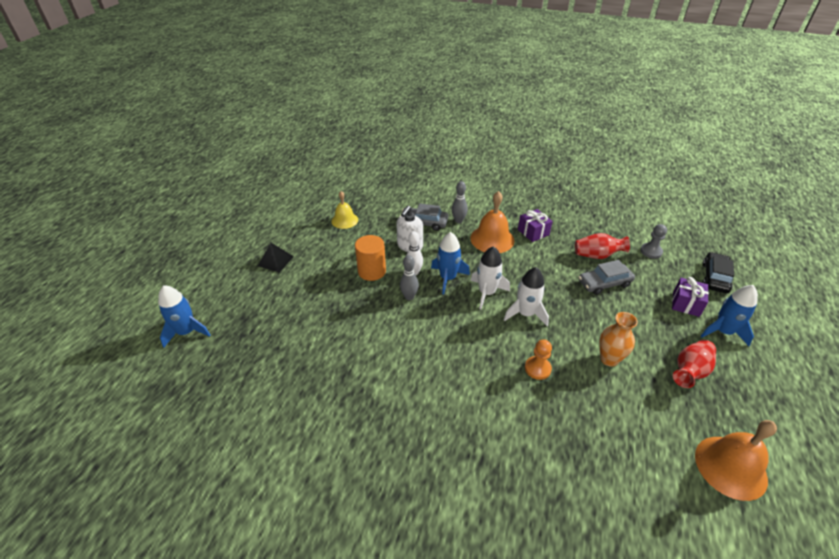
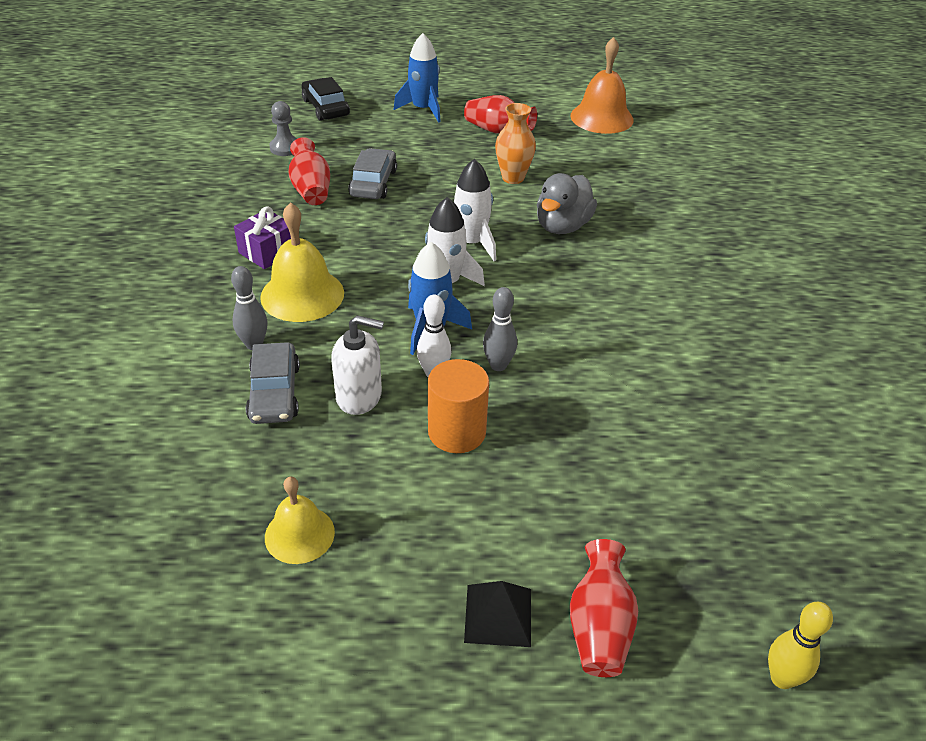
camera: 110 degrees left, 0 degrees up
(187, 332) = (781, 678): blue rocket -> yellow bowling pin
(250, 286) = (599, 626): none -> red vase
(492, 239) = (302, 294): orange bell -> yellow bell
(537, 368) = (562, 226): orange pawn -> grey duck
(604, 283) = (373, 183): grey car -> grey car turned 135 degrees counterclockwise
(686, 304) = (386, 128): purple gift -> none
(715, 277) = (326, 107): black car -> black car turned 60 degrees clockwise

